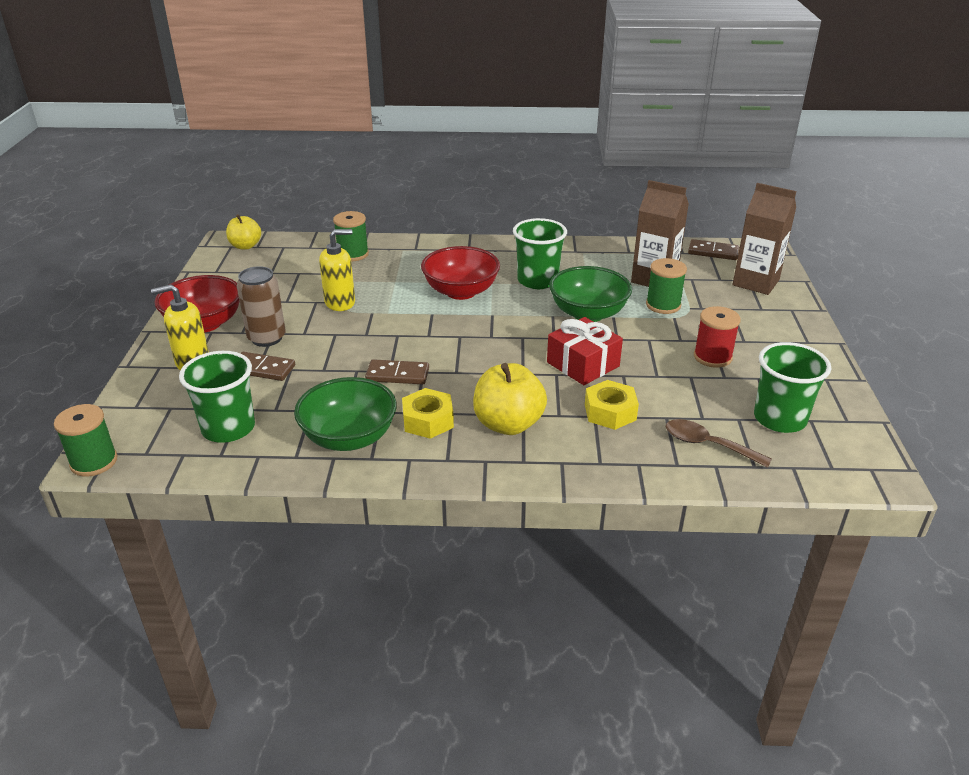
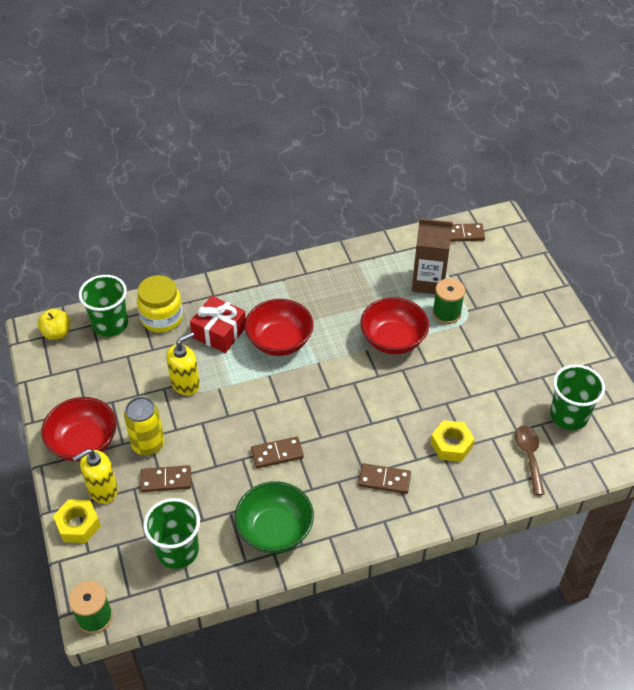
camera: 20 degrees left, 15 degrees up
(267, 338) = (148, 444): brown can -> yellow can
(353, 254) = (162, 318): green spool -> yellow jar
(428, 420) = (324, 495): yellow nut -> yellow nut (78, 525)
(508, 424) = (384, 480): yellow apple -> brown domino
(537, 281) = (336, 310): green cup -> green cup (110, 324)
(583, 364) = (412, 400): red gift -> red gift (219, 332)
(588, 313) = (393, 340): green bowl -> red bowl
(708, 445) = (529, 456): brown spoon -> brown spoon turned 75 degrees clockwise
(712, 357) = (503, 363): red spool -> none
(755, 282) = (507, 265): brown carton -> none

